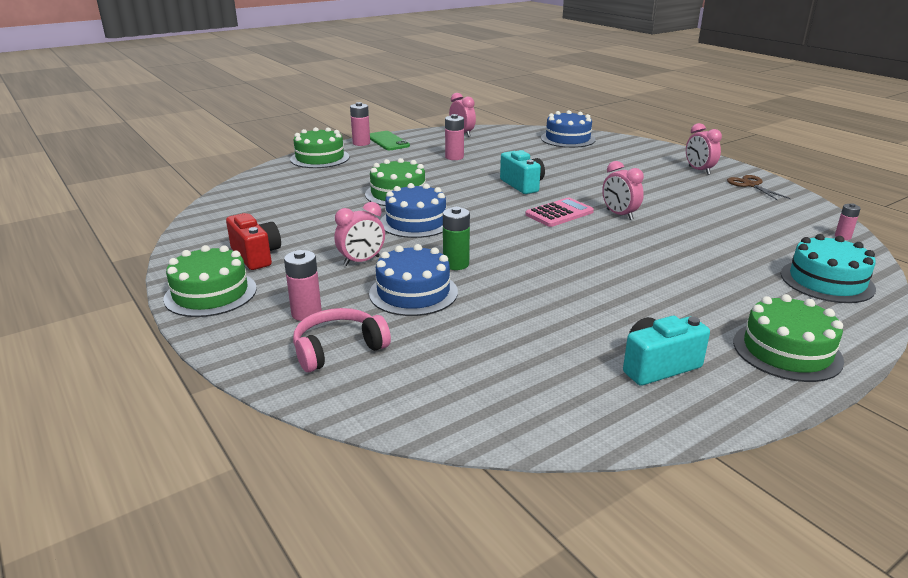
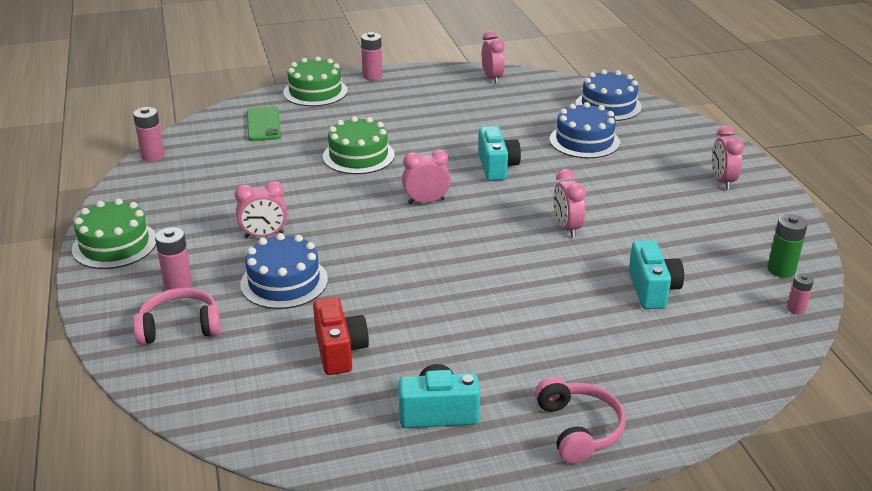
camera: 20 degrees right, 5 degrees up
(256, 256) = (177, 210): red camera -> red camera (339, 351)
(387, 141) = (402, 78): green phone -> green phone (263, 124)
(416, 222) = (348, 197): blue cake -> blue cake (584, 141)
(454, 157) = (455, 113): pink battery -> pink battery (153, 156)
(456, 264) = (347, 257): green battery -> green battery (781, 270)
(487, 215) = (426, 201): none -> pink clock
(559, 213) = (503, 214): pink calculator -> none
(729, 243) = (652, 290): none -> turquoise camera
(750, 185) = (764, 214): brown scissors -> none
(787, 351) = (578, 429): green cake -> pink headphones
(826, 281) = (710, 361): turquoise cake -> none

